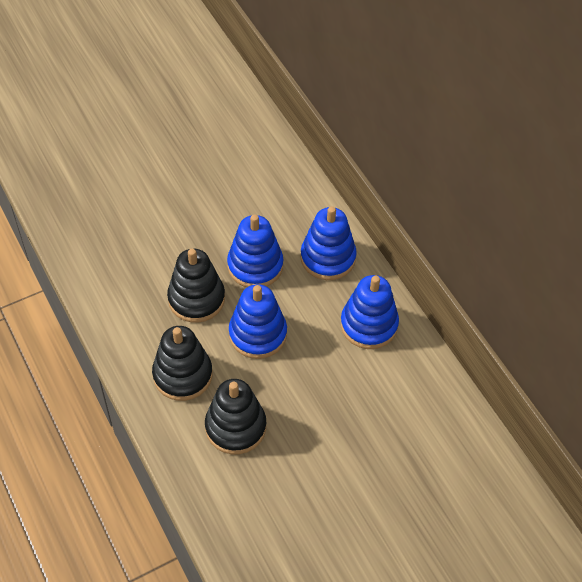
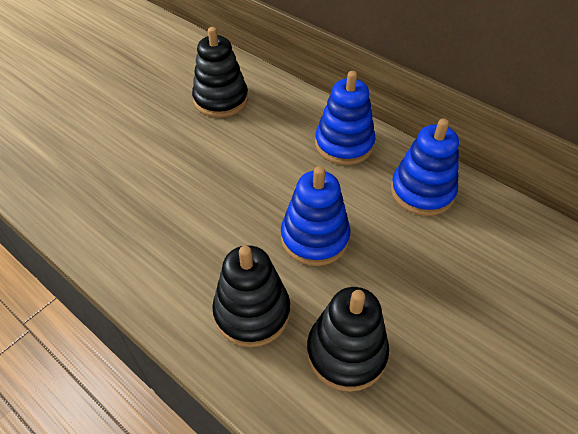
camera: 20 degrees left, 5 degrees down
(196, 299) = (229, 223): black stacking toy -> black stacking toy (221, 100)
(255, 266) = (276, 172): blue stacking toy -> none

